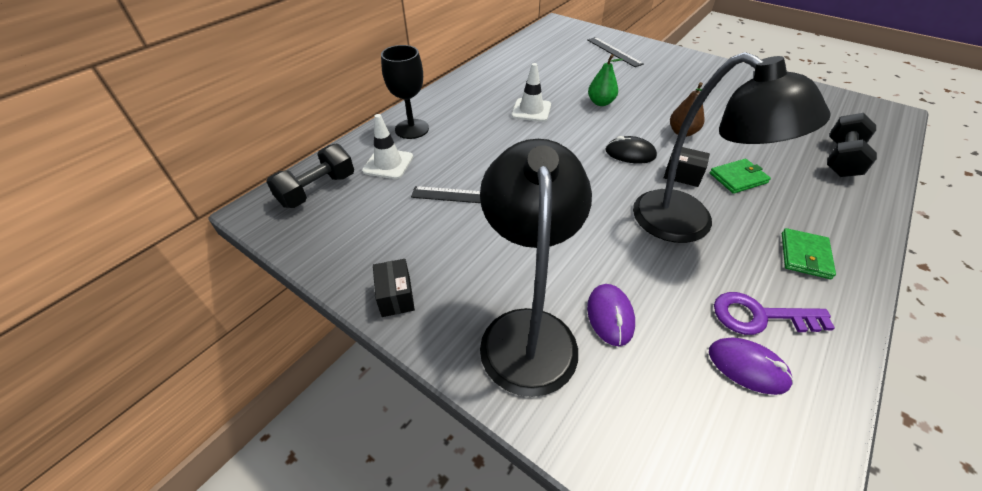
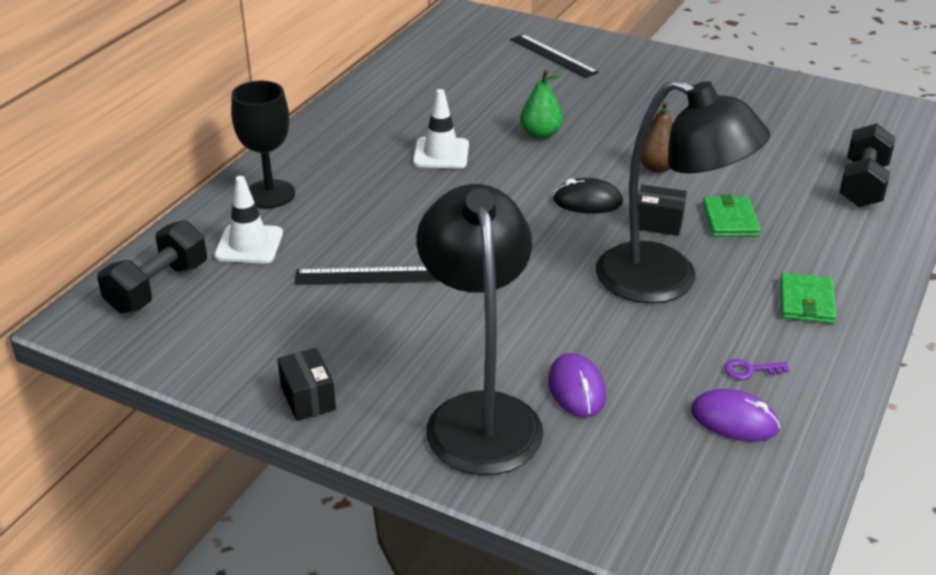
camera: 10 degrees left, 10 degrees down
(738, 178) = (730, 220): green wallet -> green wallet turned 60 degrees counterclockwise
(760, 316) = (750, 370): purple key -> purple key, size x0.49

